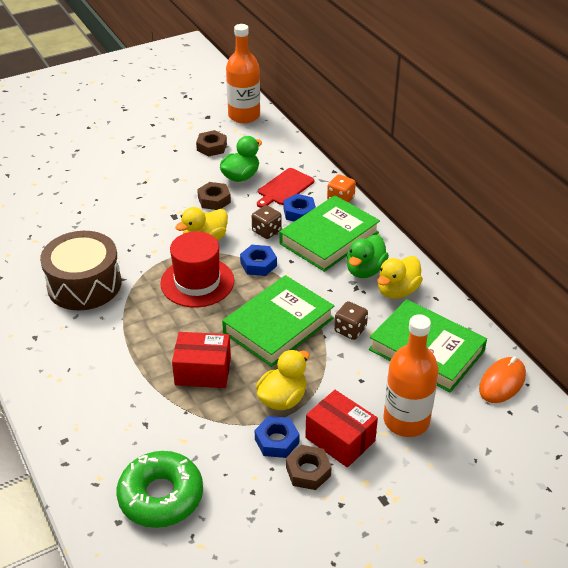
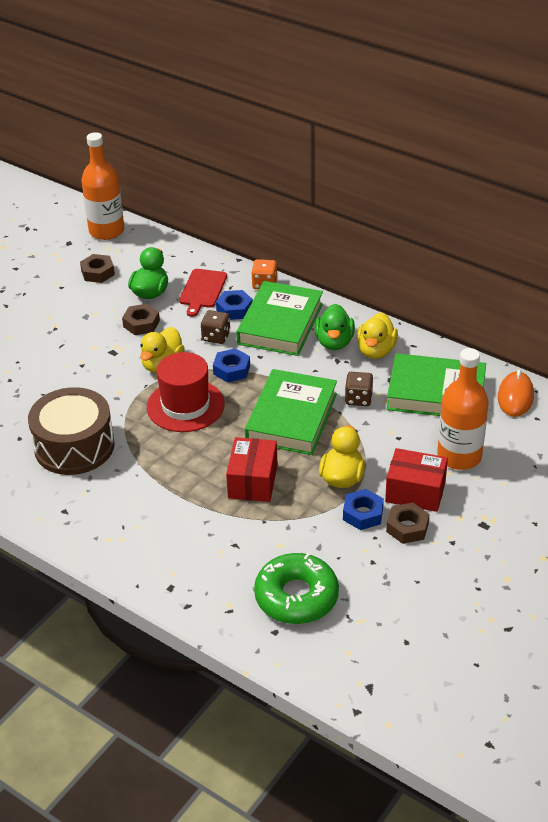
camera: 25 degrees left, 0 degrees up
(203, 371) = (253, 481): red box -> red box turned 60 degrees counterclockwise

